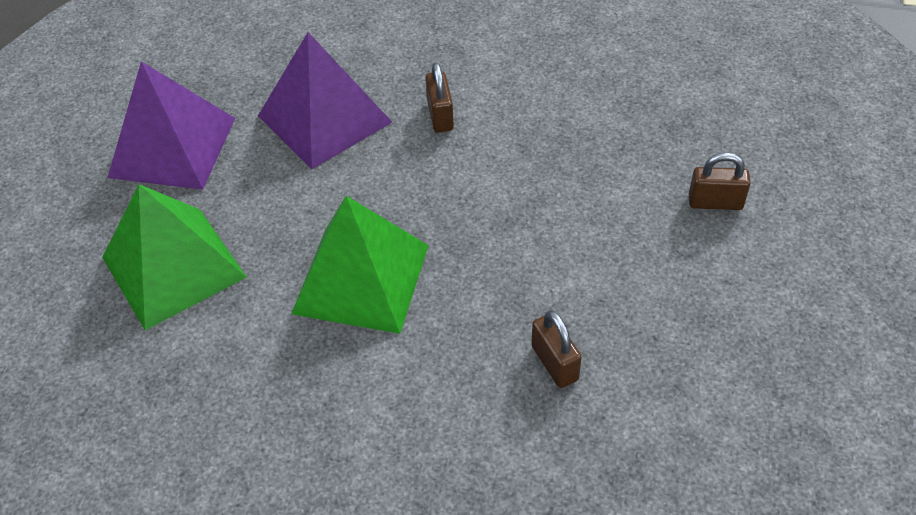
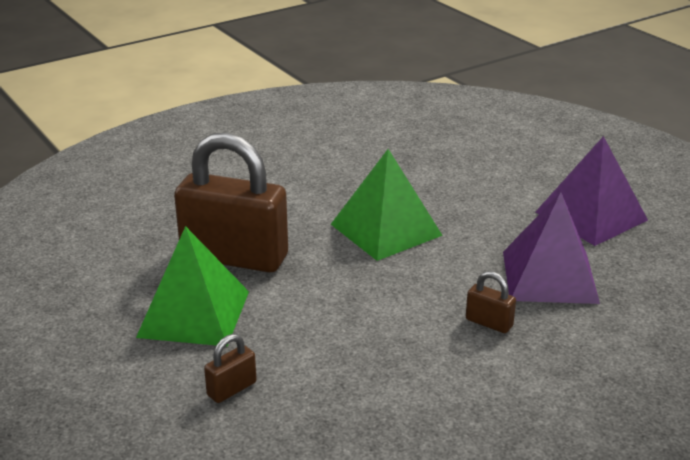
camera: 130 degrees right, 20 degrees down
(173, 267) = (480, 184): green pyramid -> green pyramid (194, 314)
(554, 363) = (234, 257): brown padlock -> brown padlock, size x2.46

